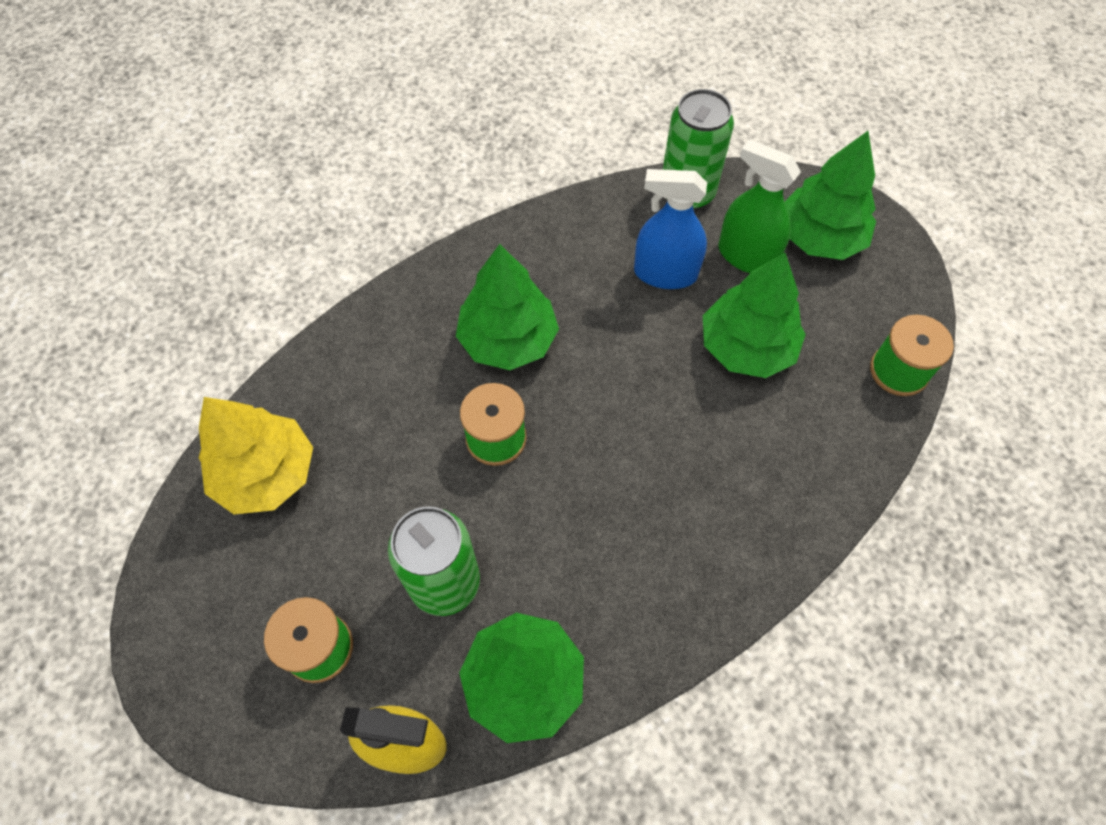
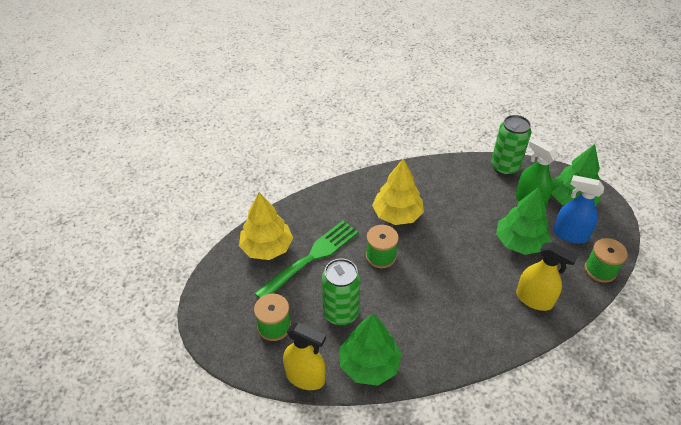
camera: 15 degrees right, 15 degrees down
(360, 476) = (311, 258): none -> green fork
(508, 340) = (397, 214): green tree -> yellow tree
(665, 273) = (484, 201): blue spray bottle -> blue spray bottle (570, 235)
(796, 461) = (534, 299): none -> yellow spray bottle

